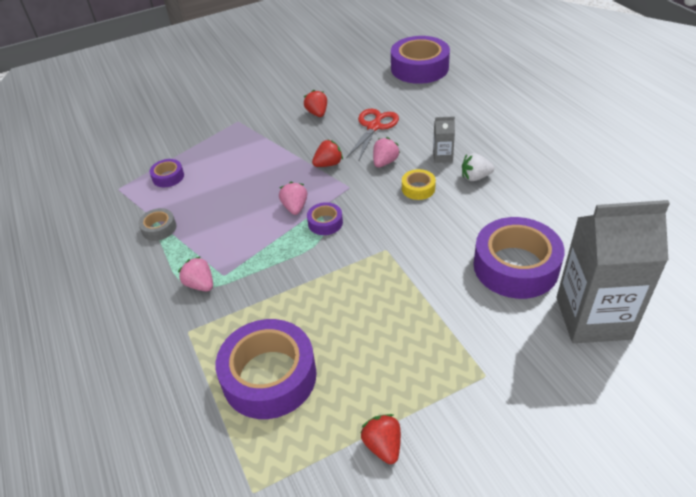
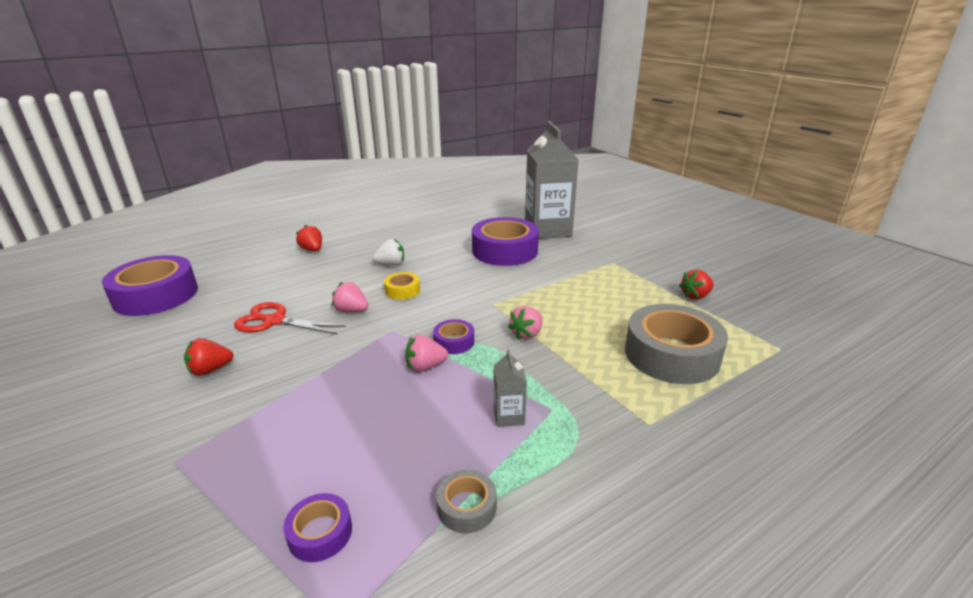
camera: 100 degrees left, 15 degrees down
(200, 284) = (574, 428): pink strawberry -> pink strawberry (527, 334)
(269, 376) = (671, 354): purple tape -> grey tape
(328, 164) = (342, 349): red strawberry -> red strawberry (312, 250)
(442, 157) = (353, 279): grey carton -> grey carton (509, 416)
(475, 177) = (391, 264): white strawberry -> white strawberry turned 90 degrees counterclockwise

